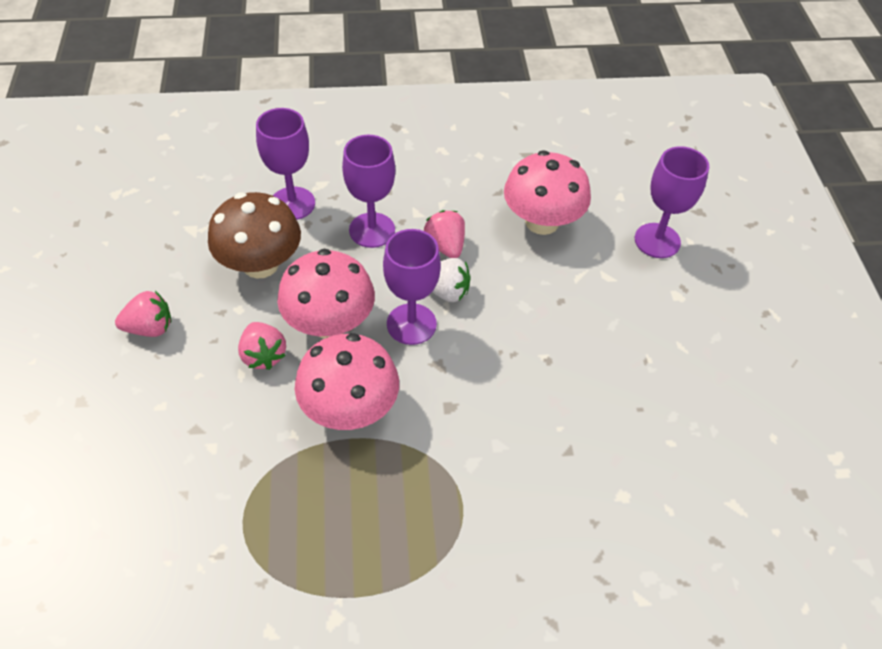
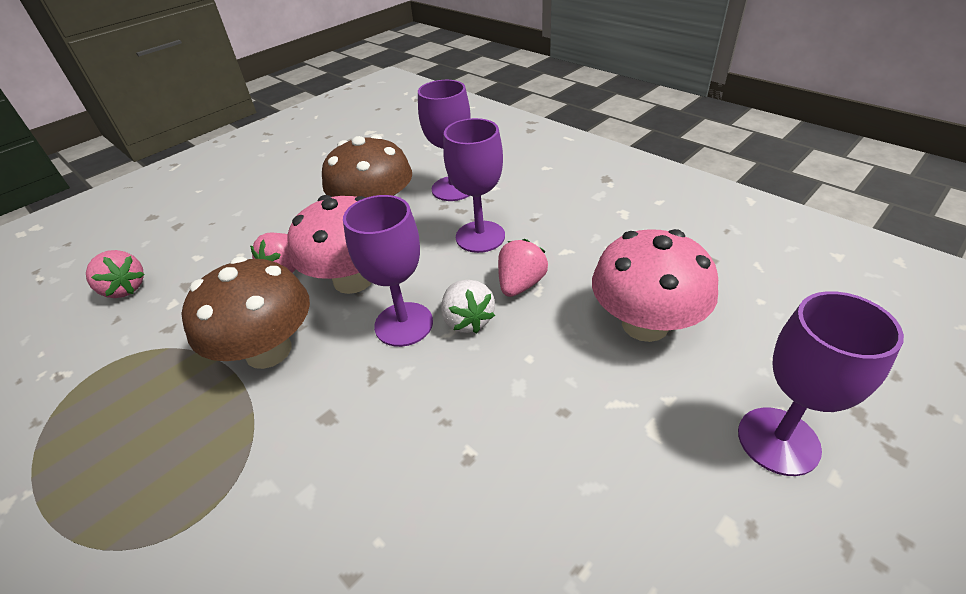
camera: 55 degrees right, 10 degrees down
(150, 328) = (266, 210): pink strawberry -> pink strawberry (125, 289)
(350, 409) = (268, 350): pink mushroom -> brown mushroom

